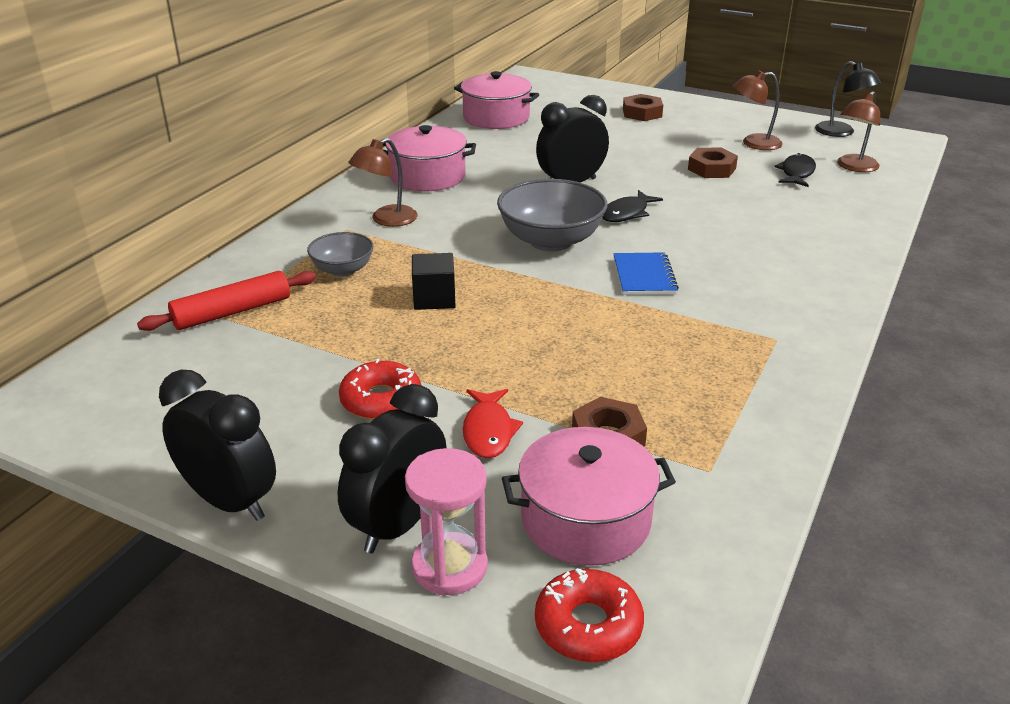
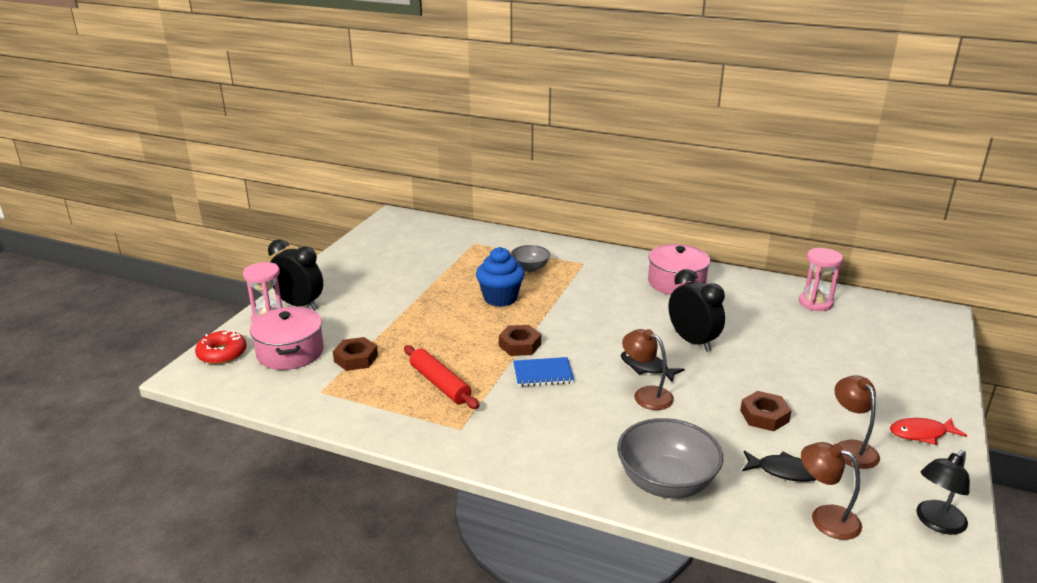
camera: 85 degrees right, 5 degrees down
(230, 501) = (324, 266): black clock -> none
(232, 312) = (479, 245): red rolling pin -> red rolling pin (440, 384)
(381, 400) = (395, 292): red donut -> none
(386, 220) = (601, 274): brown lamp -> brown lamp (646, 395)
(434, 298) = (500, 298): black cube -> blue cupcake
(488, 431) = (365, 323): red fish -> red fish (921, 434)
(496, 117) = (815, 303): pink pot -> pink hourglass
(551, 241) = (588, 335): grey bowl -> grey bowl (666, 482)
(642, 113) = (888, 379): brown nut -> brown nut (520, 345)

